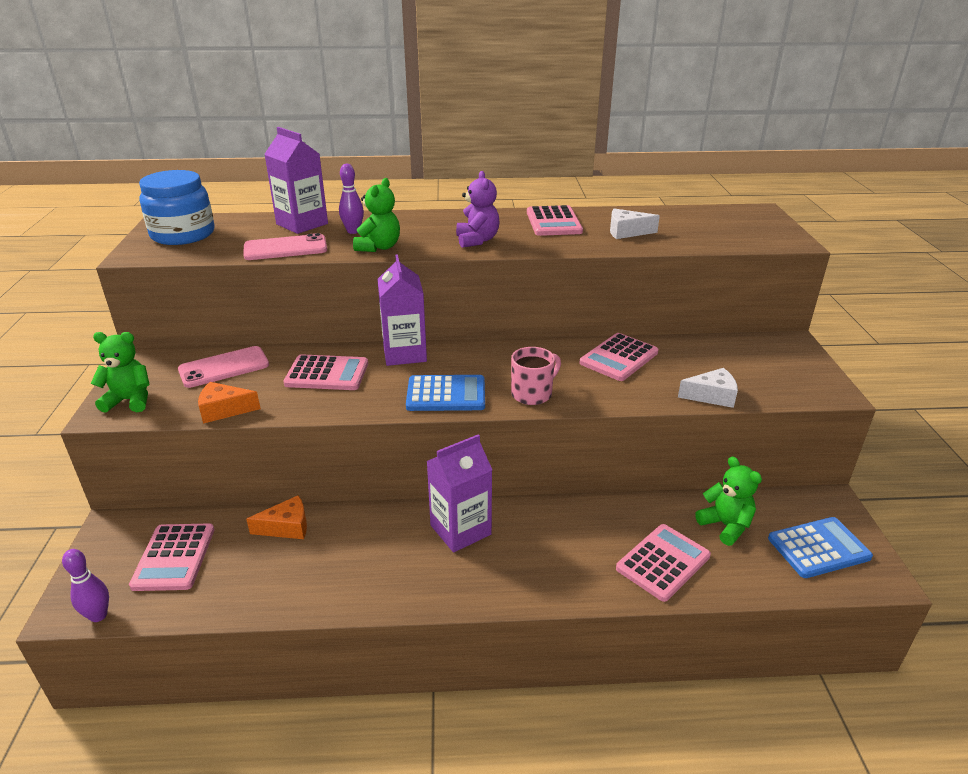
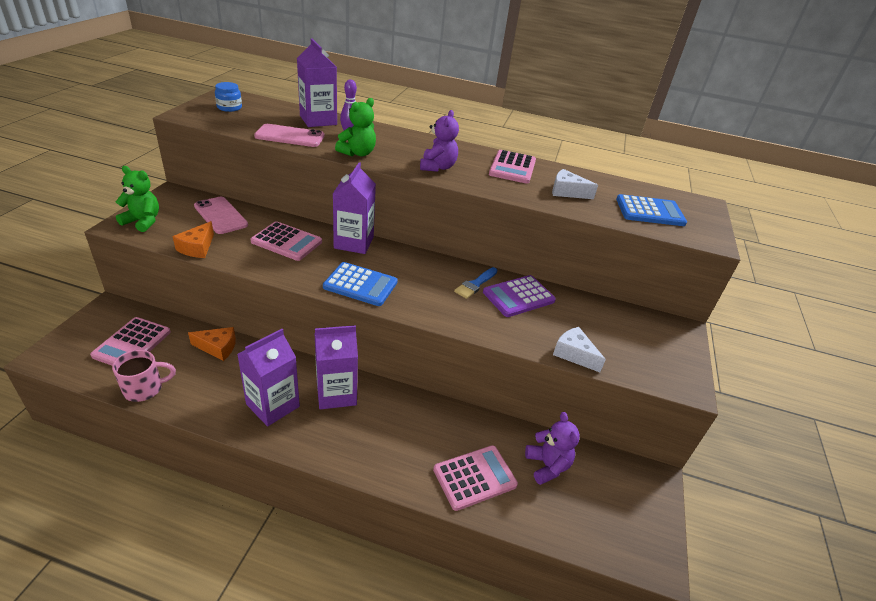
camera: 15 degrees right, 5 degrees up
(98, 615) = (60, 368): purple bowling pin -> none
(183, 234) = (229, 107): blue jar -> blue jar, size x0.50
(224, 367) = (221, 215): pink phone -> pink phone turned 60 degrees clockwise
(224, 410) = (197, 248): orange cheese -> orange cheese turned 90 degrees counterclockwise
(397, 566) = (273, 405): none -> purple carton
(532, 394) = (427, 305): pink mug -> pink mug (144, 389)
(567, 358) = (475, 284): none -> blue brush
(619, 358) = (518, 297): pink calculator -> purple calculator
(712, 396) = (574, 354): white cheese -> white cheese turned 150 degrees counterclockwise
(725, 526) = (547, 466): green teddy bear -> purple teddy bear
(818, 548) = (616, 515): blue calculator -> blue calculator (650, 211)

